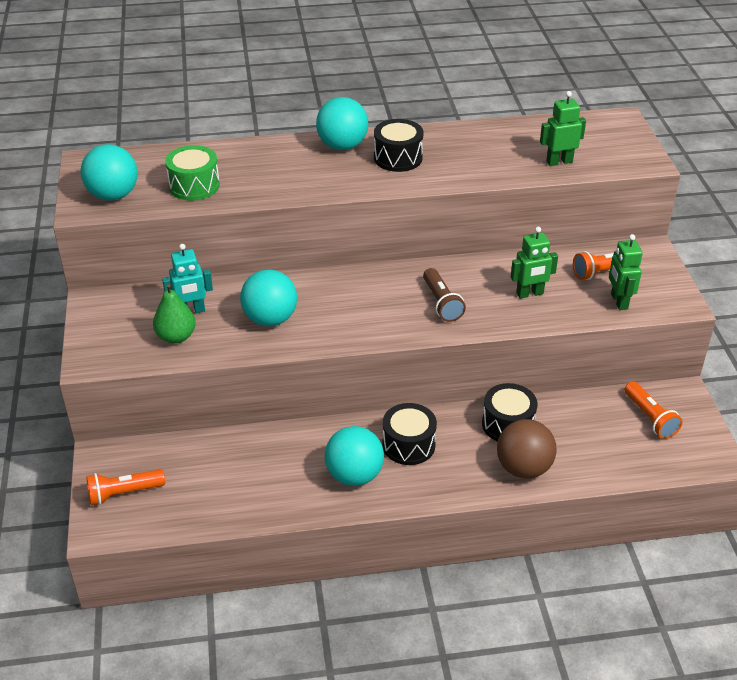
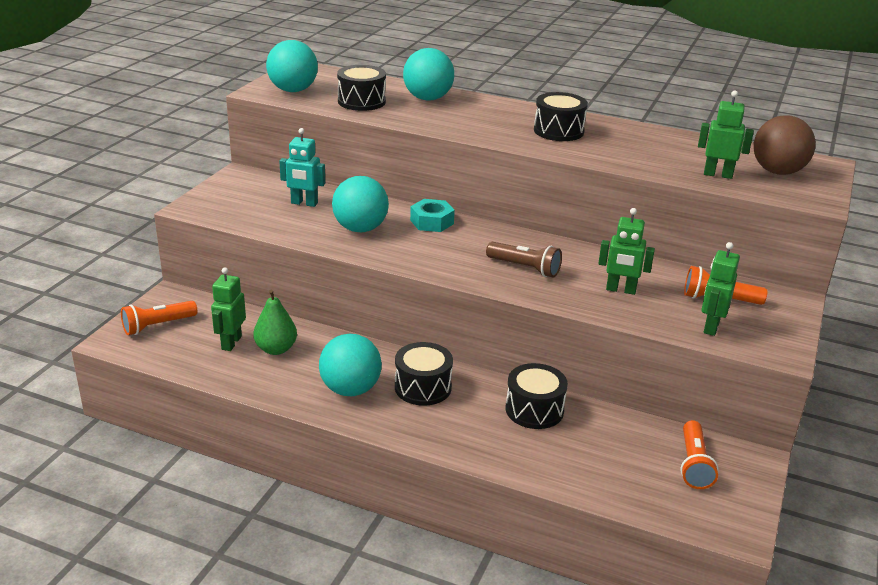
camera: 30 degrees right, 10 degrees down
(124, 493) = (158, 326): orange flashlight -> orange flashlight turned 45 degrees counterclockwise
(176, 337) = (273, 215): green pear -> green pear (276, 349)
(194, 186) = (361, 101): green drum -> black drum
(209, 479) = (231, 343): none -> green robot
(323, 285) = (432, 222): none -> turquoise nut
(342, 146) = (518, 111): turquoise ball -> turquoise ball (427, 98)
(441, 303) = (525, 268): brown flashlight -> brown flashlight turned 75 degrees counterclockwise
(523, 468) = (514, 450): brown ball -> brown ball (777, 172)

